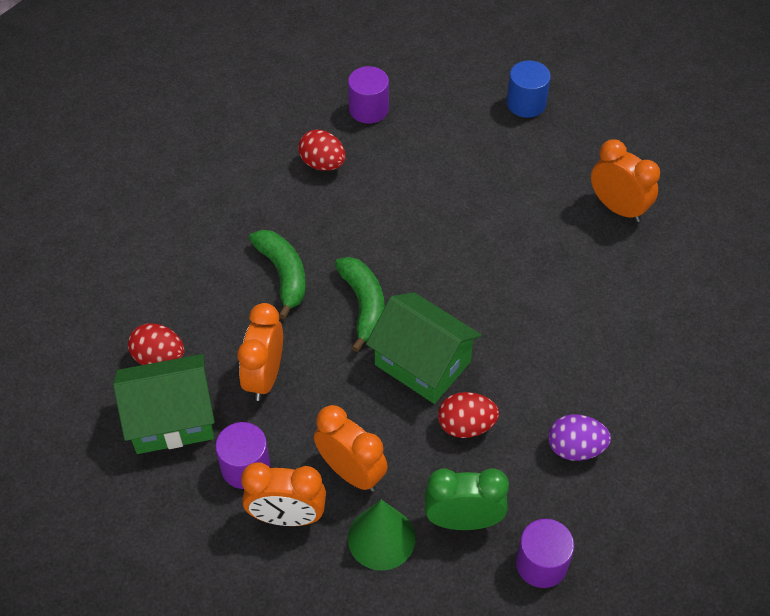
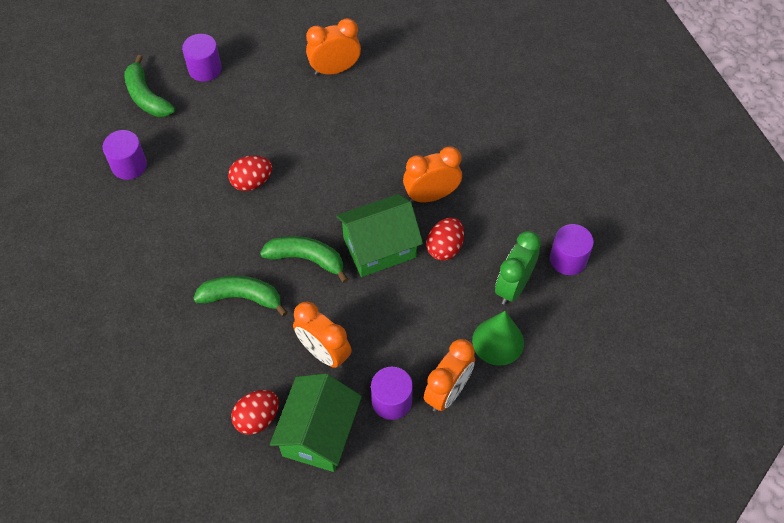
camera: 60 degrees left, 5 degrees up
(322, 164) = (157, 221): red egg -> red egg (252, 182)
(351, 472) = (437, 334): orange clock -> orange clock (431, 195)
(456, 79) = (147, 97): none -> green banana
(526, 103) = (205, 69): blue cylinder -> purple cylinder
(575, 448) = (499, 196): purple egg -> none

